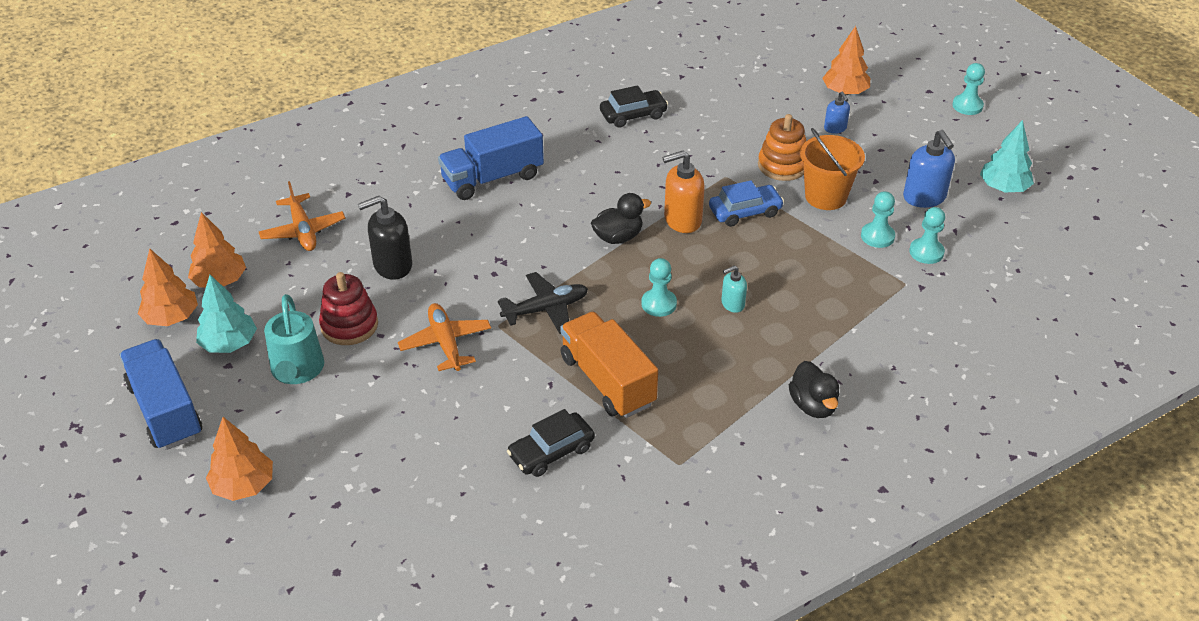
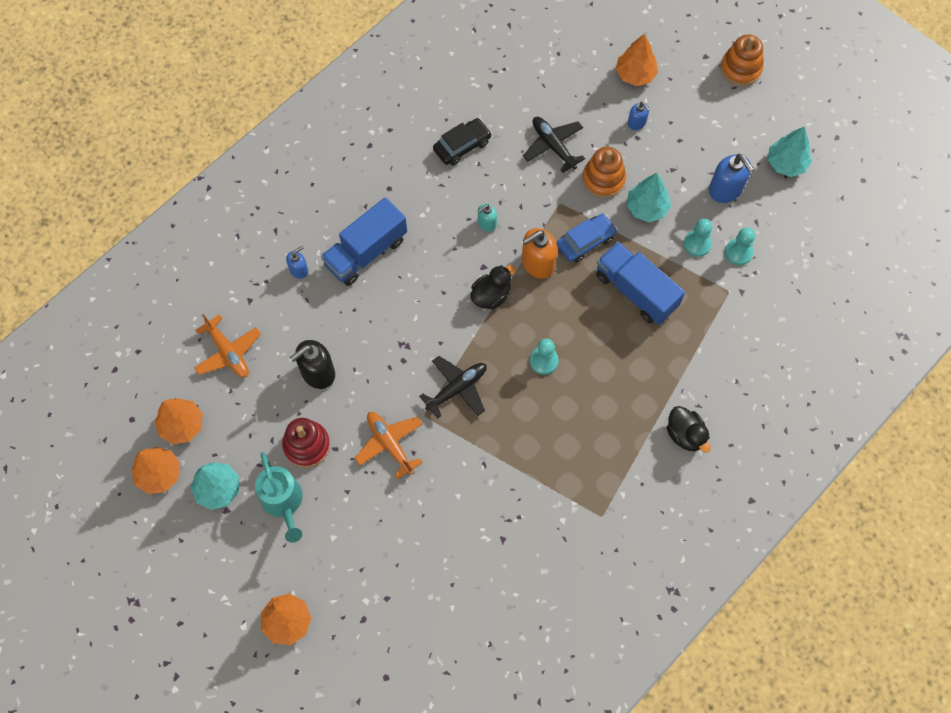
camera: 15 degrees left, 25 degrees up
(165, 410) = (196, 568): blue truck -> blue truck (636, 291)
(413, 179) = (299, 270): none -> blue soap dispenser
(551, 452) = (505, 529): black car -> none
(607, 381) = (526, 450): orange truck -> none
(732, 304) = (601, 346): turquoise soap dispenser -> turquoise soap dispenser (486, 223)
(734, 131) = (553, 146): none -> black plane
(825, 197) = (646, 208): orange bucket -> turquoise tree
(967, 106) = (740, 68): turquoise pawn -> orange stacking toy

